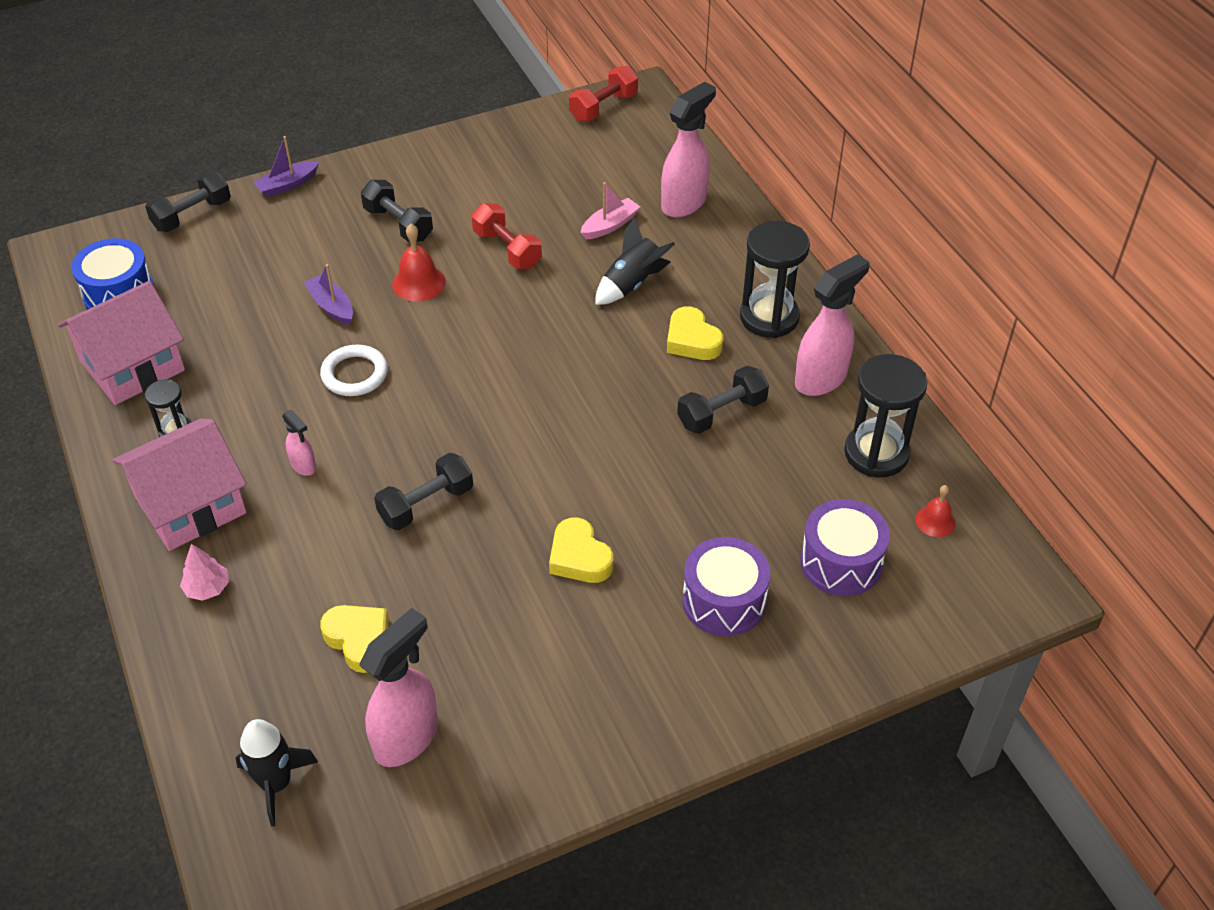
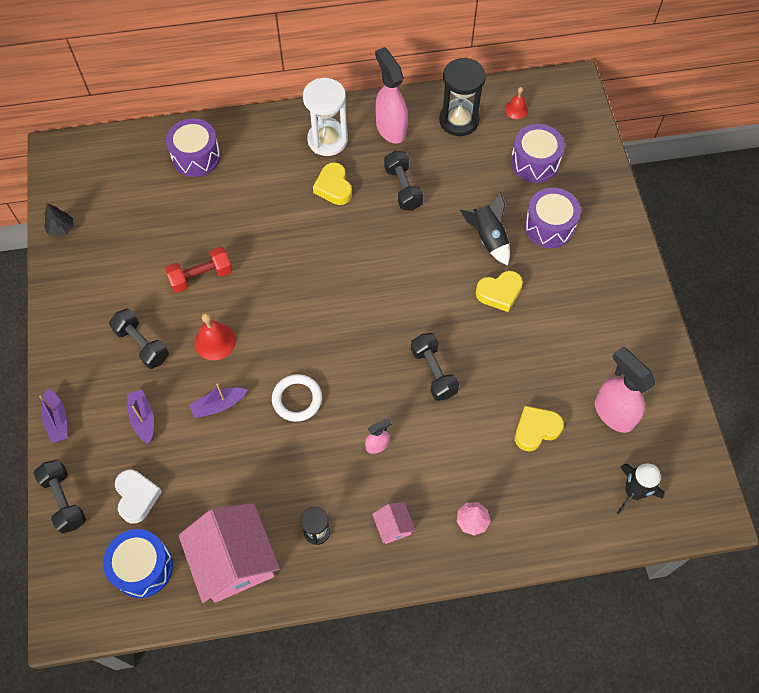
camera: 75 degrees left, 15 degrees up
(190, 505) = (393, 526): pink house -> pink house, size x0.44
(203, 268) = (137, 497): none -> white heart
(301, 249) = (143, 419): none -> purple boat
(398, 224) = (142, 344): black dumbbell -> black dumbbell turned 75 degrees clockwise
(535, 123) = (61, 228): none -> black tree
(603, 107) = (63, 179): red dumbbell -> none
(610, 225) = (201, 207): pink boat -> none
(632, 284) = (267, 208): black rocket -> black rocket (488, 238)
(684, 203) = (196, 157): pink spray bottle -> purple drum
(692, 340) = (334, 187): yellow heart -> yellow heart turned 90 degrees clockwise
(769, 317) = (327, 140): black hourglass -> white hourglass

